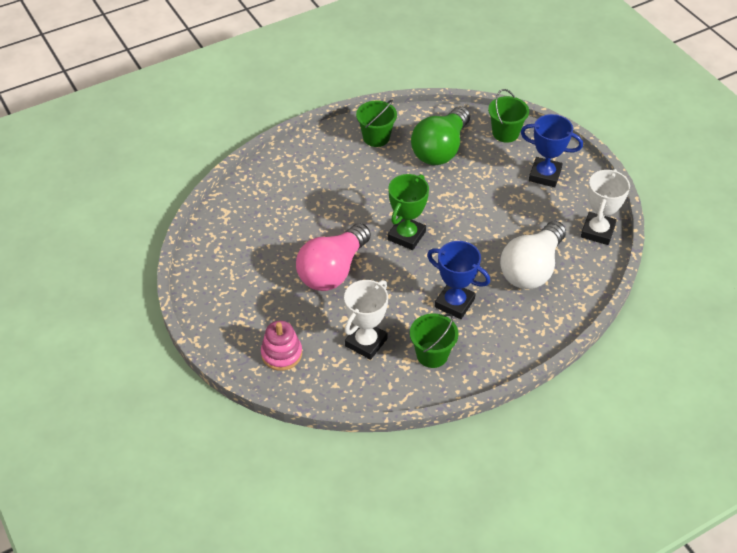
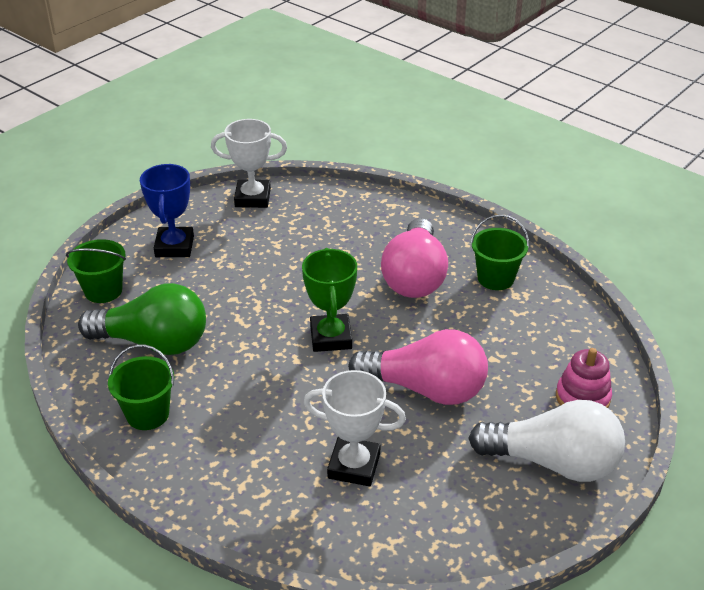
camera: 110 degrees left, 10 degrees down
(366, 342) = (515, 331): white trophy -> white trophy (354, 466)
(406, 236) = (331, 337): green trophy -> green trophy turned 75 degrees clockwise
(454, 303) = (414, 277): blue trophy -> pink light bulb
(532, 268) = (331, 232): white light bulb -> white light bulb (552, 462)

